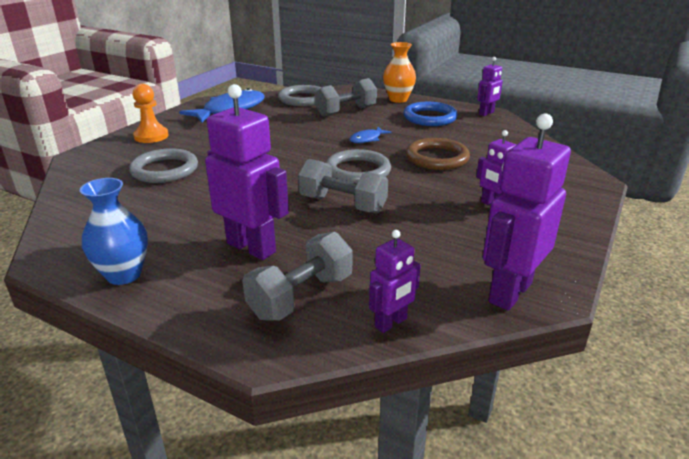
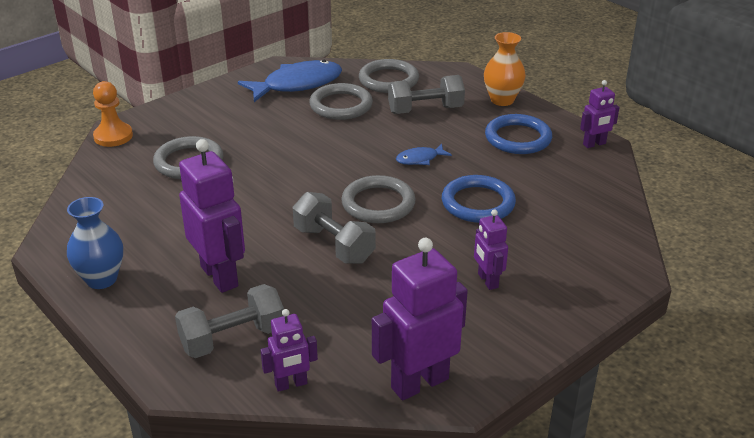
camera: 20 degrees right, 5 degrees up
(151, 136) = (197, 111): orange pawn -> orange pawn (113, 136)
(276, 117) = (341, 105): none -> grey ring
(437, 158) = (478, 203): brown ring -> blue ring

